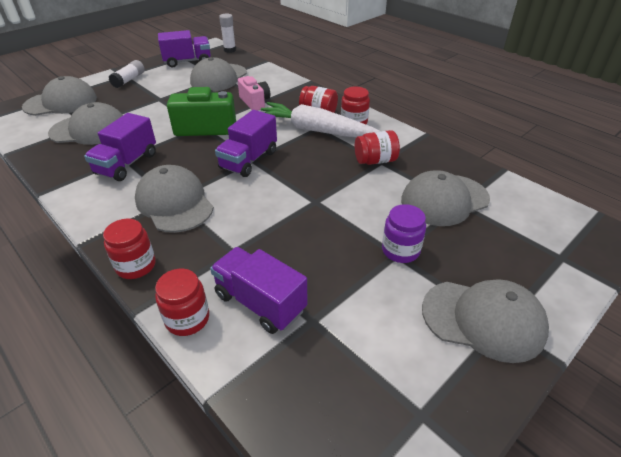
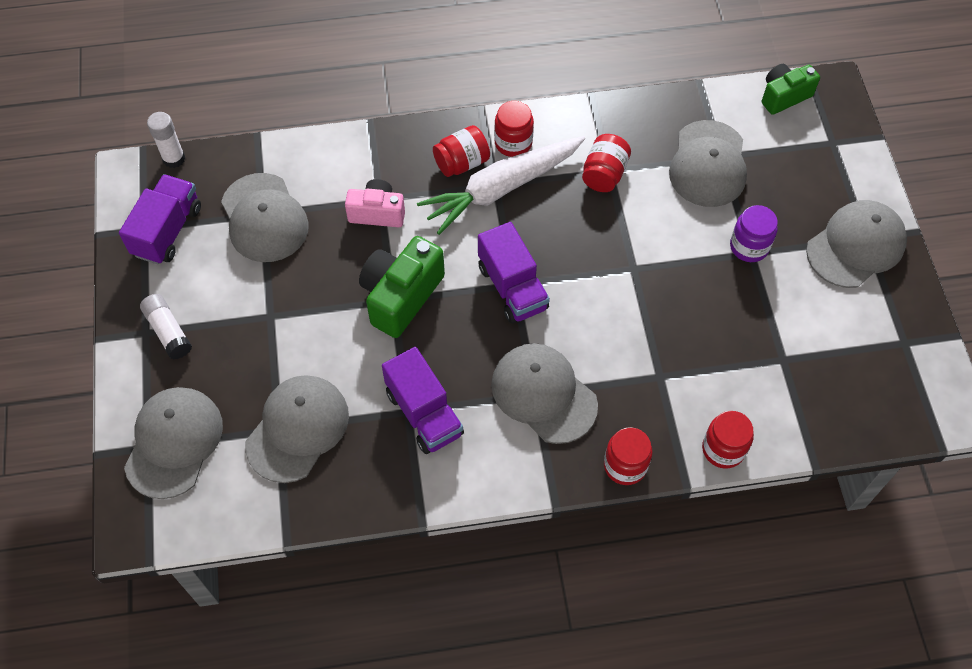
camera: 55 degrees left, 20 degrees up
(174, 203) = (543, 394): grey cap -> grey cap turned 45 degrees clockwise
(260, 302) = (740, 386): purple truck -> none
(557, 212) = (784, 96): none -> green camera

